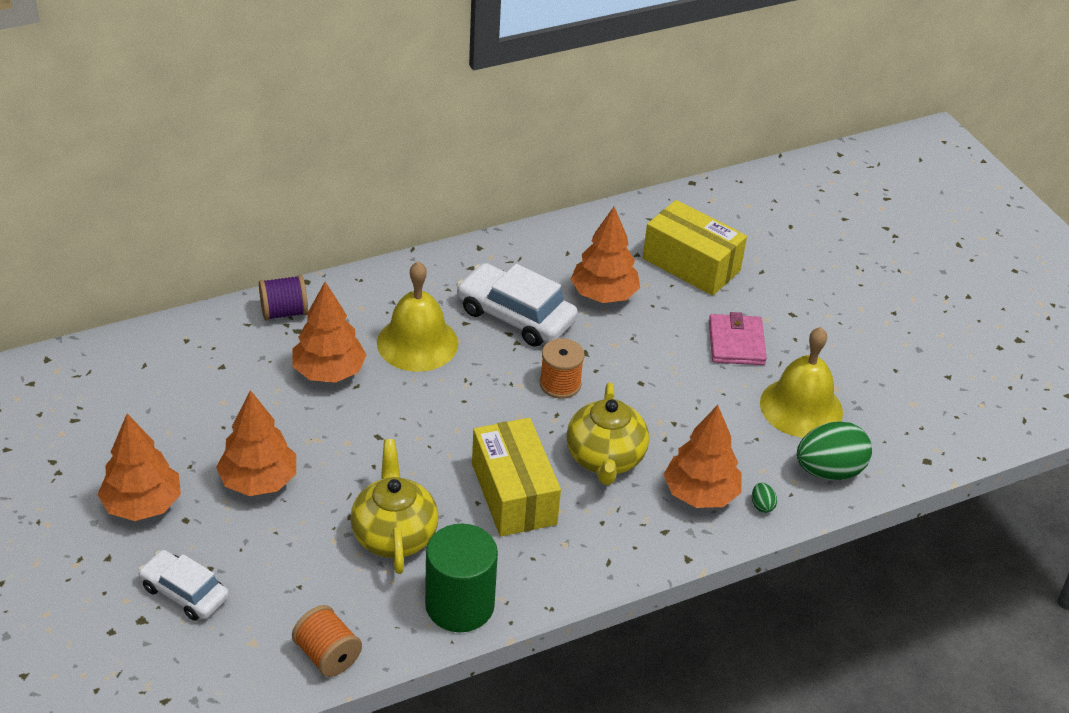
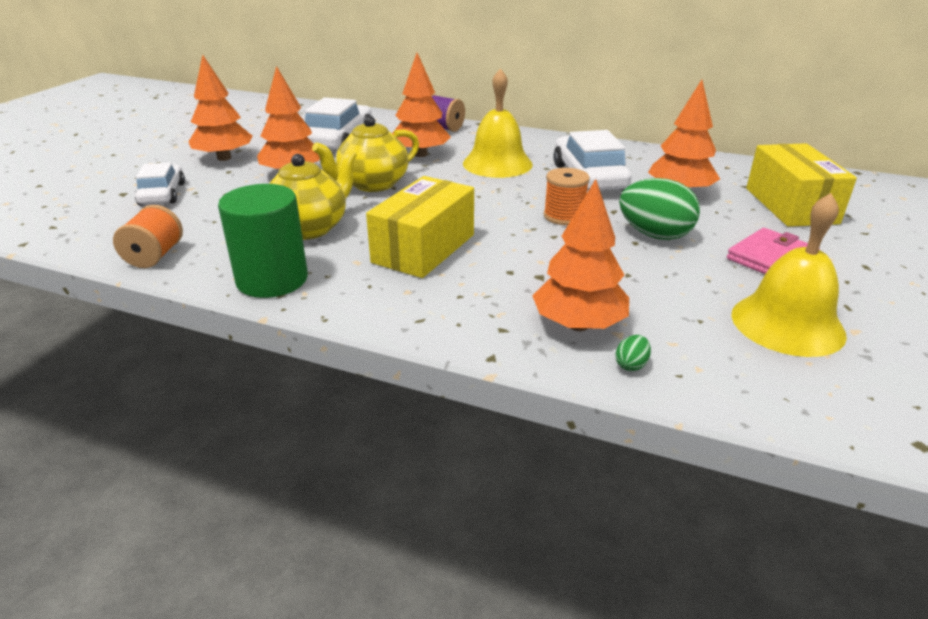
camera: 50 degrees right, 10 degrees down
(210, 400) = (338, 140): none -> white car
(605, 459) = (528, 265): yellow teapot -> yellow teapot (372, 184)
(829, 471) = (755, 382): green egg -> green egg (654, 235)

